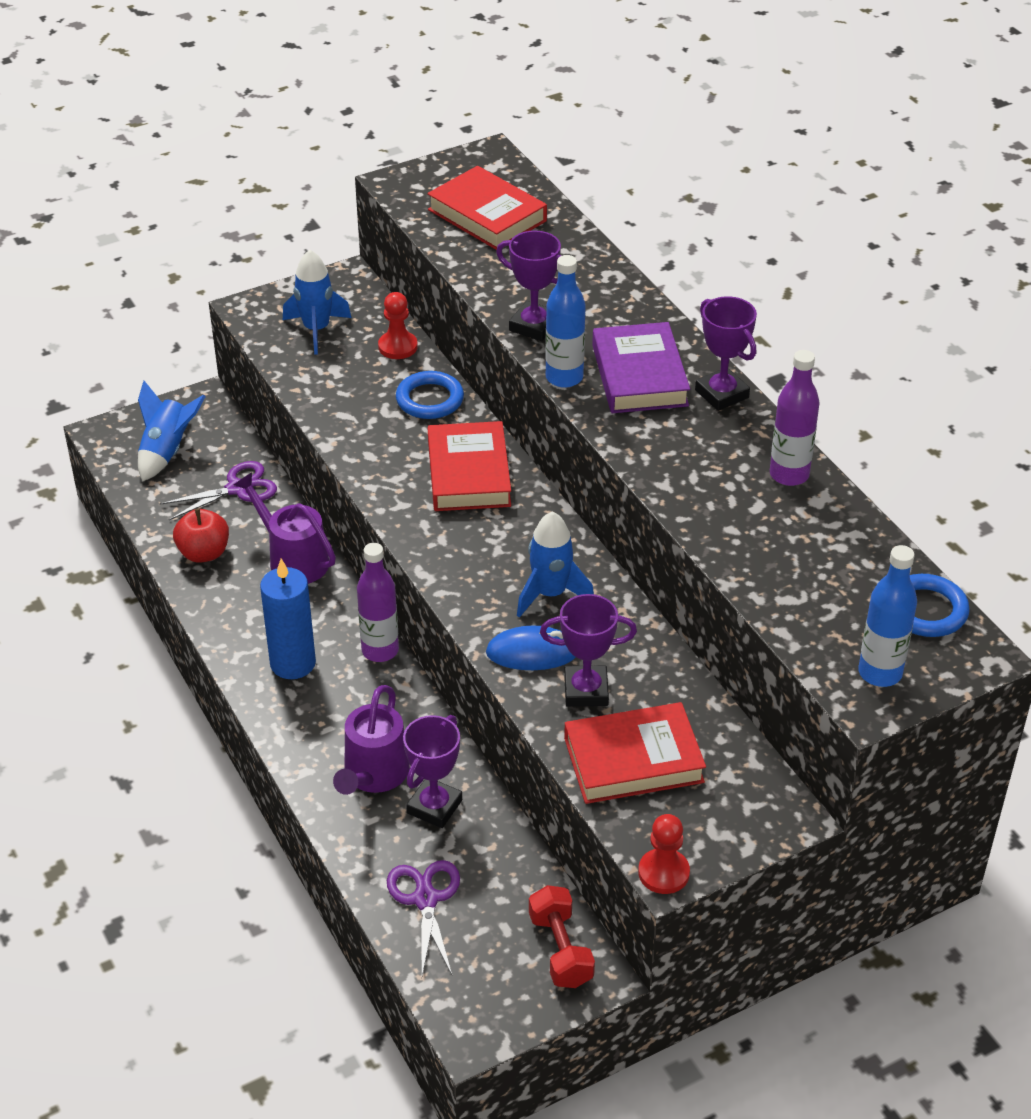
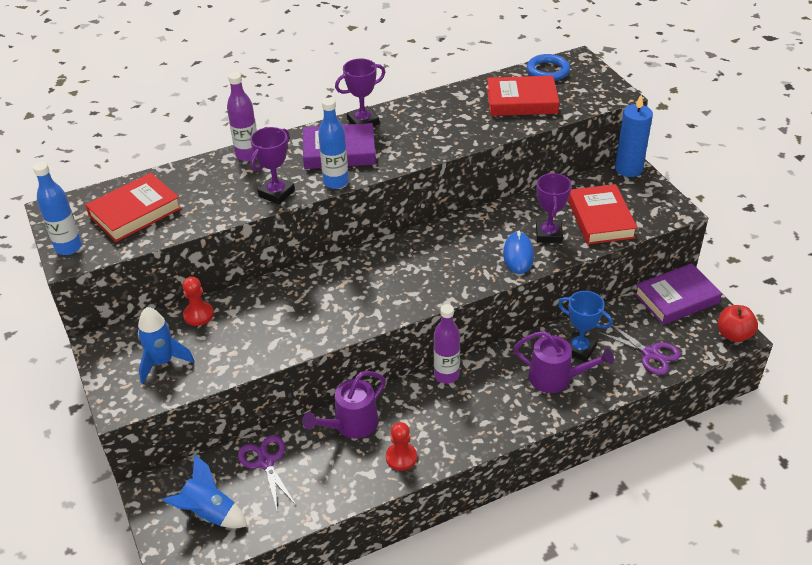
camera: 85 degrees left, 0 degrees up
(204, 553) = (337, 480): red apple -> red apple (733, 334)
(293, 663) = (456, 422): blue candle -> blue candle (628, 169)
(425, 899) = (650, 354): purple scissors -> purple scissors turned 135 degrees counterclockwise
(430, 399) = (265, 298): blue ring -> none
(434, 806) = (579, 349): purple trophy -> blue trophy
(468, 473) = (349, 279): red book -> red book (521, 101)
(550, 594) = (467, 246): blue rocket -> none
(560, 950) = (676, 298): red dumbbell -> purple book
(663, 873) = (678, 212): red pawn -> red pawn (401, 457)
(789, 475) = (439, 103): purple bottle -> purple bottle (247, 155)
(880, 673) = (594, 88): blue bottle -> blue bottle (68, 247)

